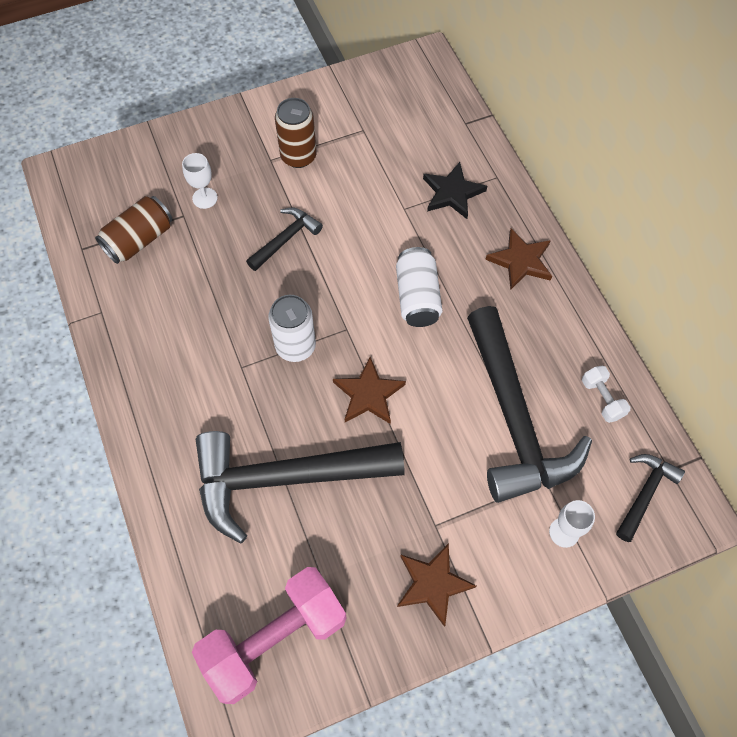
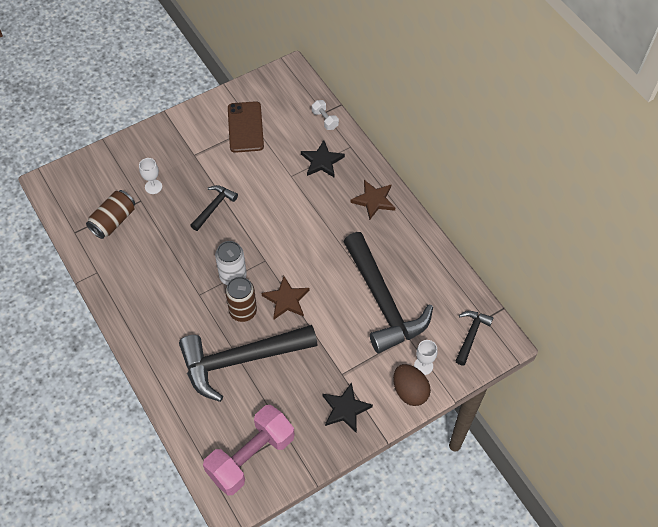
camera: 10 degrees left, 5 degrees down
(298, 156) = (213, 150): brown can -> brown can (243, 311)
(350, 130) = (245, 127): none -> brown phone
(417, 297) = (308, 233): white can -> none
(433, 584) = (345, 409): brown star -> black star
(537, 571) = (409, 391): none -> brown egg
(602, 399) = (437, 281): white dumbbell -> white dumbbell (325, 120)

